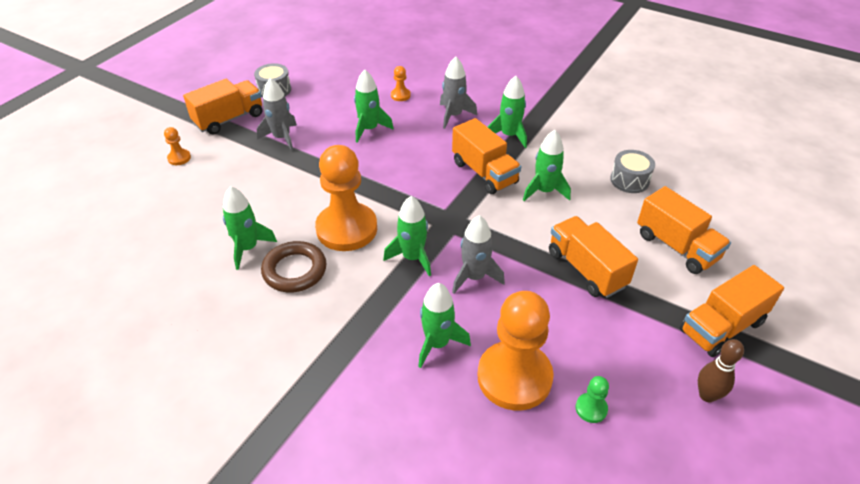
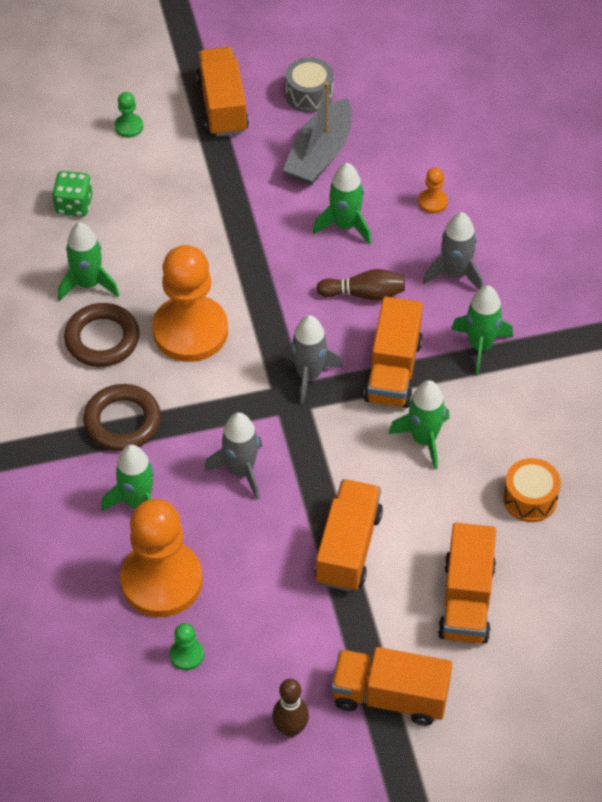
camera: 45 degrees right, 10 degrees up
(179, 158) = (129, 126): orange pawn -> green pawn
(187, 214) = (74, 205): none -> green dice
(229, 119) = (222, 106): orange truck -> orange truck turned 105 degrees counterclockwise
(282, 138) = (247, 171): grey rocket -> grey rocket (309, 375)
(314, 109) = (320, 154): none -> grey boat
(367, 305) = (122, 421): none -> brown ring
(412, 258) = (212, 408): green rocket -> none
(421, 150) = (364, 294): none -> brown bowling pin
(629, 180) = (530, 499): grey drum -> orange drum

